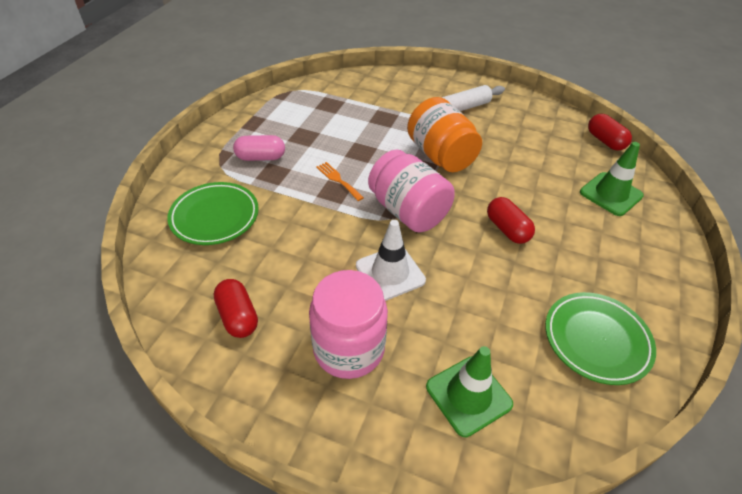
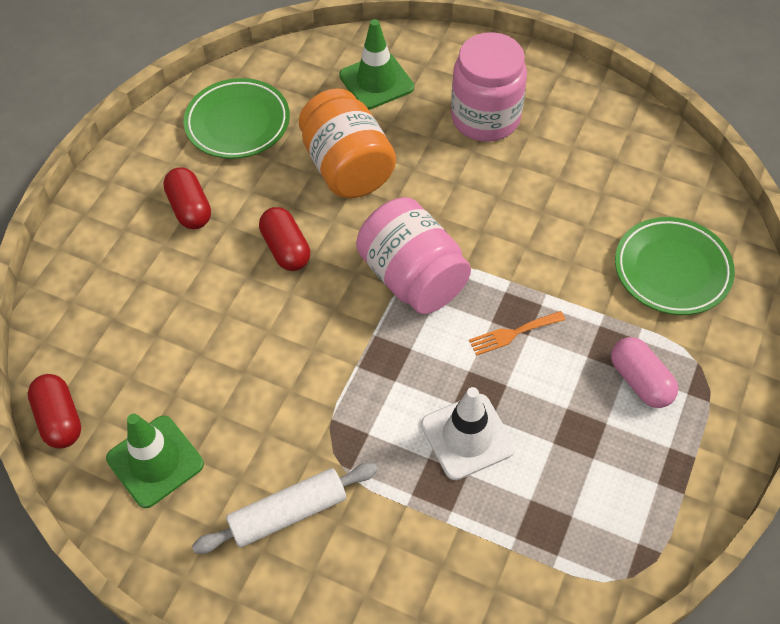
camera: 175 degrees left, 10 degrees up
(238, 316) = (602, 148): red capsule -> red capsule (190, 208)
(261, 157) = (640, 381): pink capsule -> pink capsule turned 60 degrees clockwise
(338, 180) = (512, 333): orange fork -> orange fork turned 105 degrees clockwise
(390, 273) = (441, 192): white traffic cone -> white traffic cone (467, 436)
(440, 155) = (350, 384): orange jar -> orange jar (347, 167)
(611, 194) = (116, 305): green traffic cone -> green traffic cone (155, 461)

